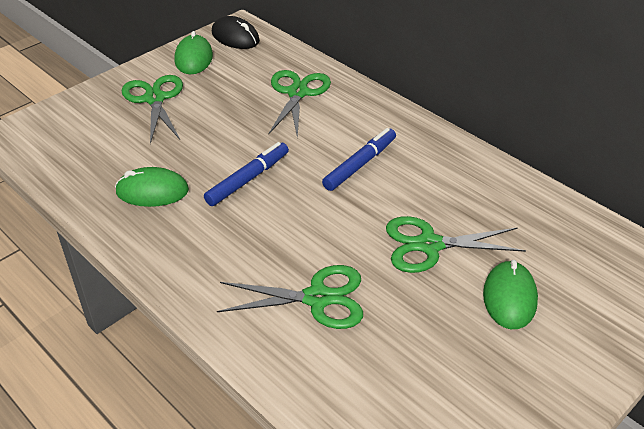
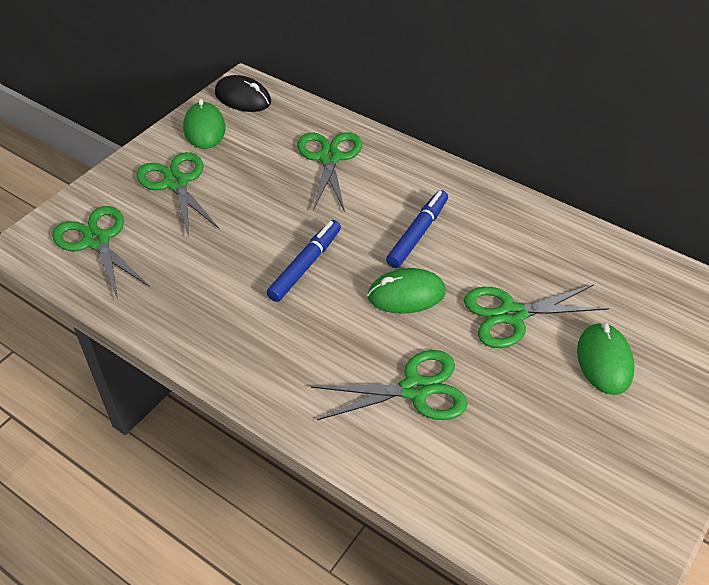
camera: 10 degrees left, 5 degrees up
(71, 138) = (97, 241): none -> green scissors
(152, 191) = (207, 292): green mouse -> green mouse (406, 294)

